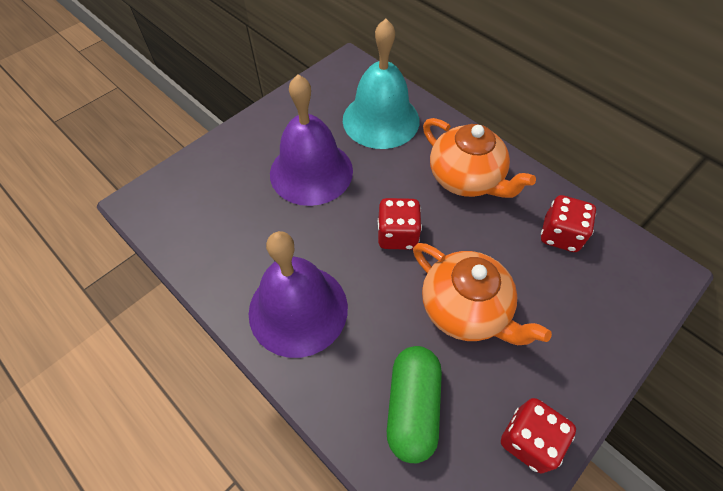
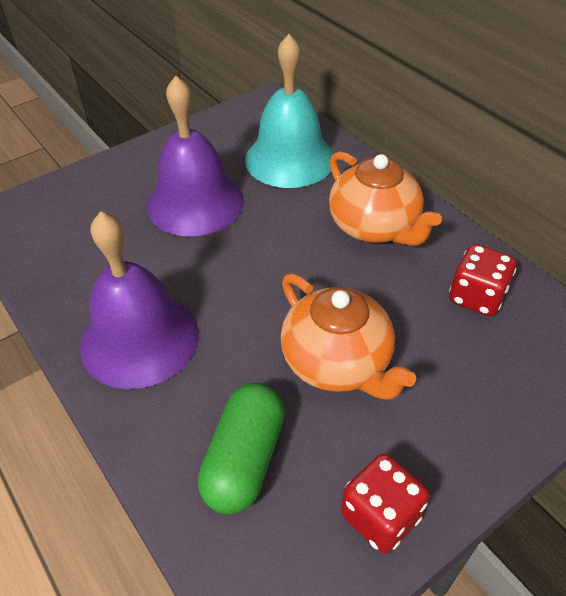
camera: 10 degrees right, 10 degrees down
(397, 235) = (277, 276): red dice -> none

